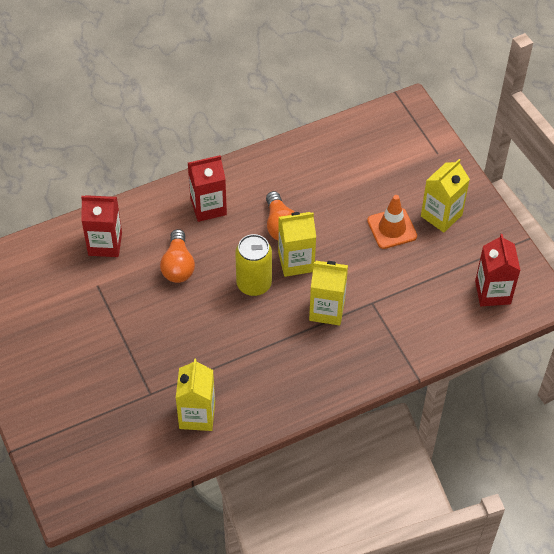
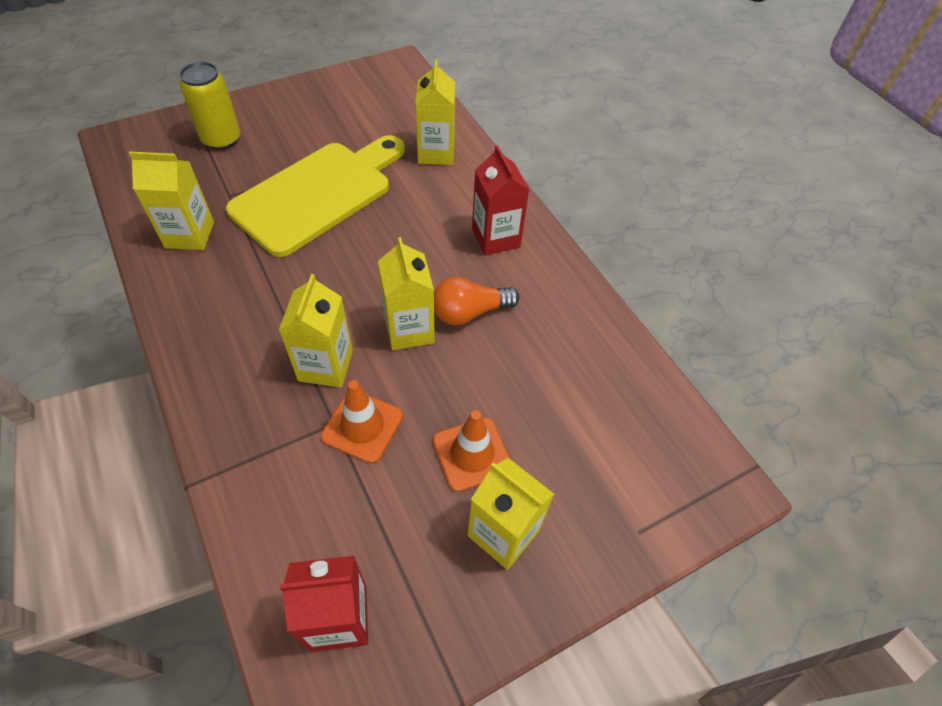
camera: 85 degrees right, 0 degrees up
(105, 244) = (436, 153): red carton -> yellow carton
(152, 327) = (318, 194): none -> yellow cutting board
(178, 265) = (405, 213): orange light bulb -> none
(254, 284) = (374, 285): yellow can -> yellow can (221, 139)
(374, 286) = (362, 426): none -> orange traffic cone

